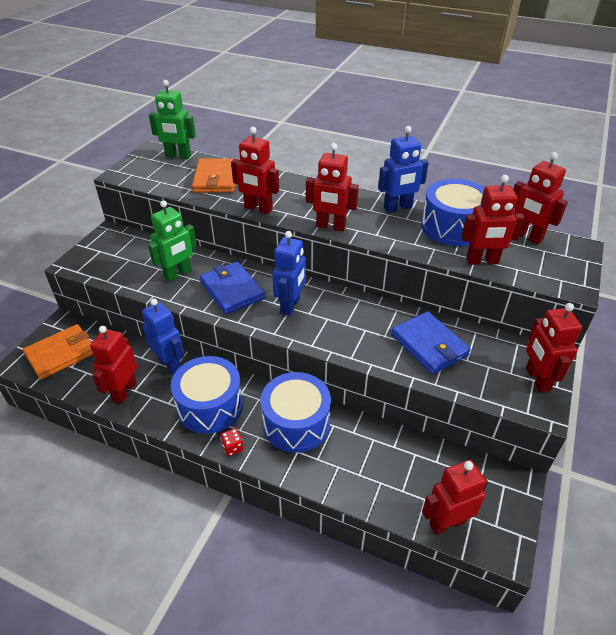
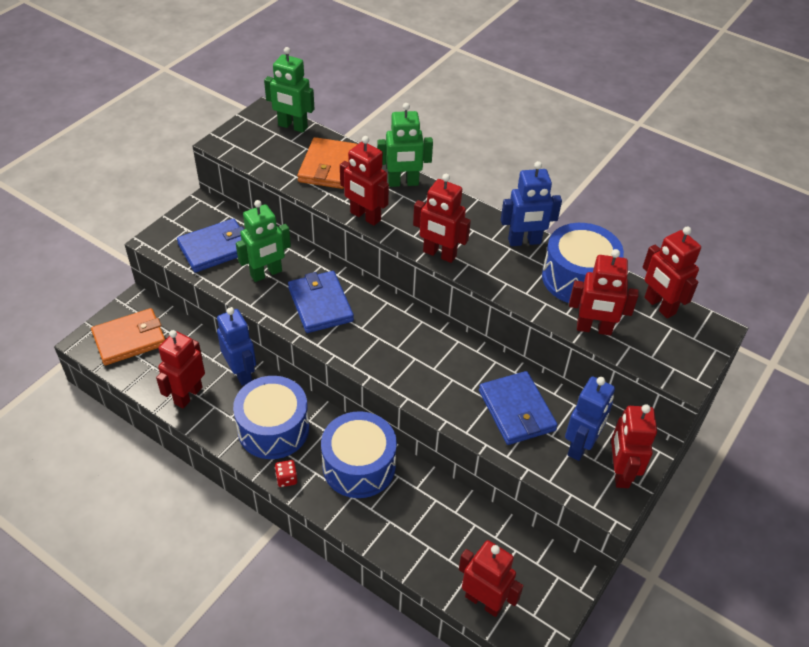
camera: 10 degrees right, 5 degrees up
(128, 262) = (215, 248): none -> blue wallet
(283, 182) = (403, 183): none -> green robot
(290, 306) = (379, 335): blue robot -> blue robot (580, 446)
(447, 523) = (484, 601): red robot -> red robot turned 45 degrees clockwise

